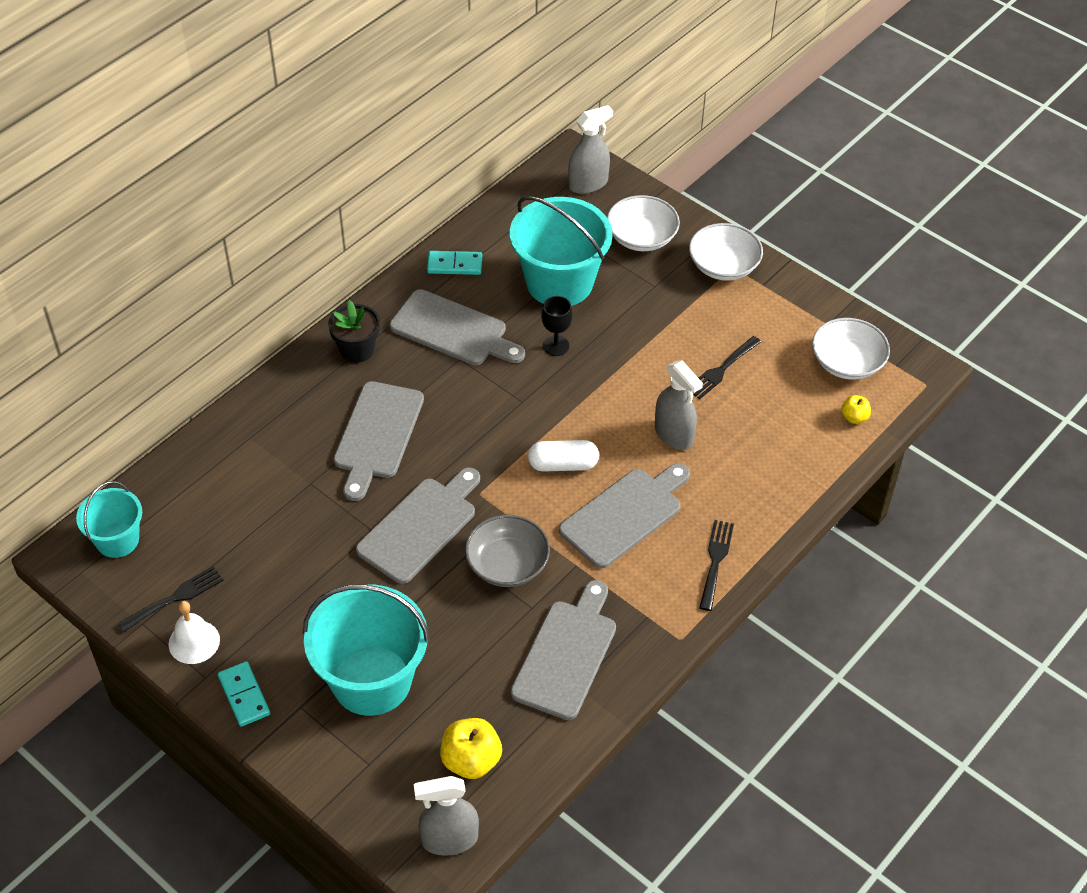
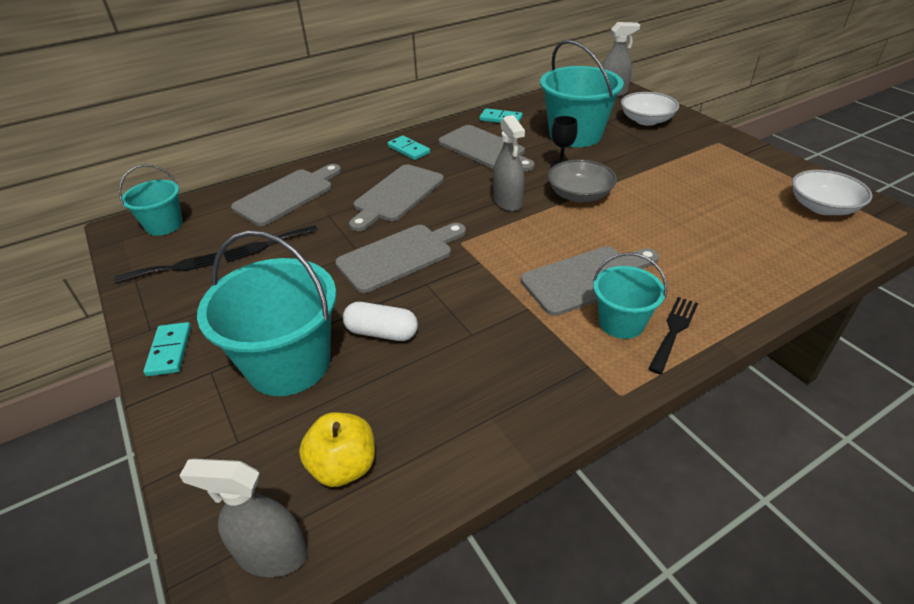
camera: 20 degrees right, 10 degrees down
(194, 642) = (162, 301): white bell -> none
(357, 350) = (409, 150): black flower pot -> turquoise domino
(507, 564) = (463, 296): grey bowl -> grey bowl (579, 195)
(563, 465) = (541, 235): white capsule -> white capsule (382, 332)
(566, 654) = (491, 383): grey cutting board -> grey cutting board (287, 195)
(667, 562) = (621, 323): none -> turquoise bucket
(674, 434) = (648, 231): grey spray bottle -> grey spray bottle (508, 202)
(721, 370) = (700, 196): black fork -> black fork (267, 244)
(723, 265) = (711, 140): white bowl -> none
(854, 417) = (831, 244): yellow apple -> none

